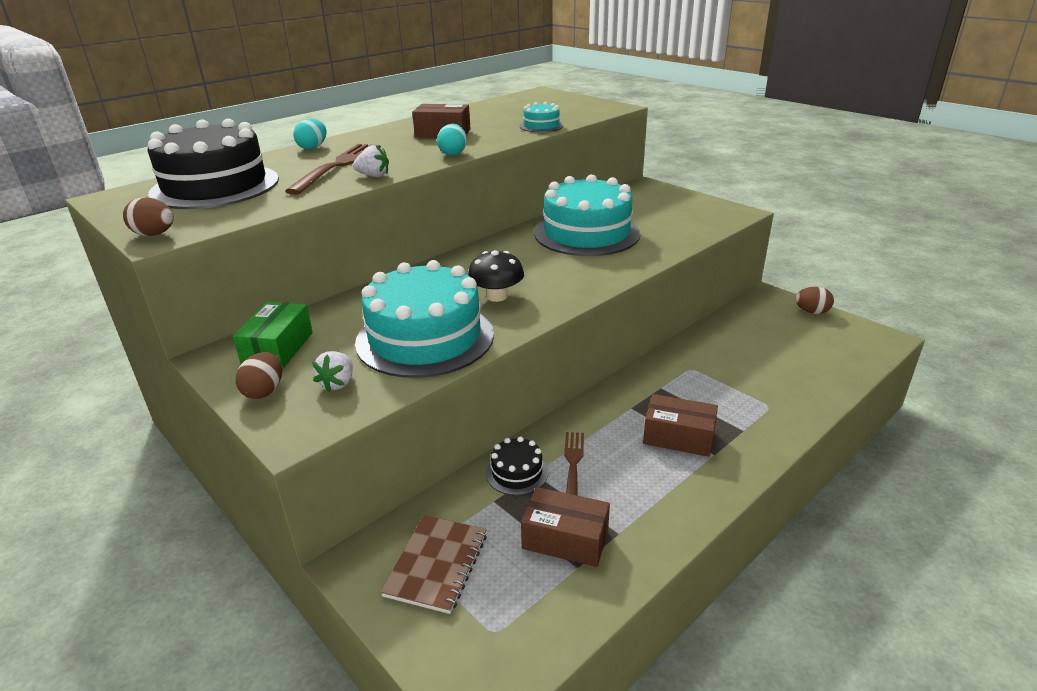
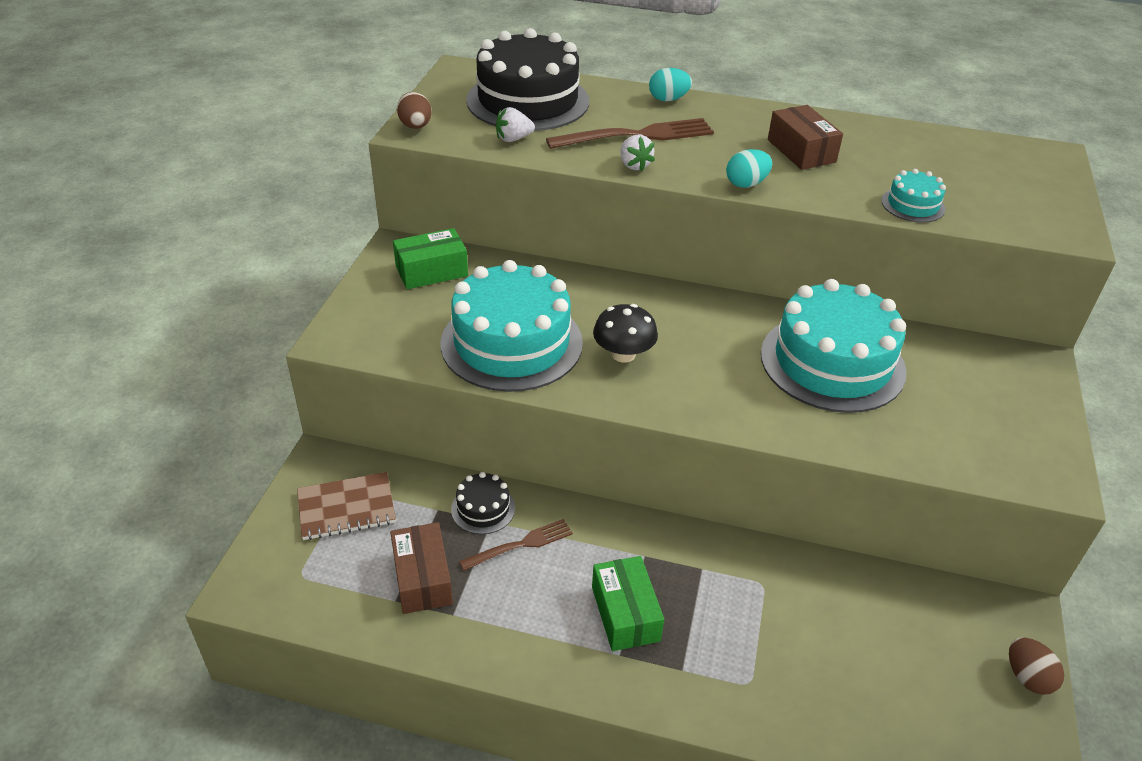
camera: 55 degrees right, 10 degrees up
(264, 391) = (372, 296): brown egg -> none
(338, 383) = (409, 328): white strawberry -> white strawberry (513, 139)
(678, 437) = (625, 613): brown box -> green box

